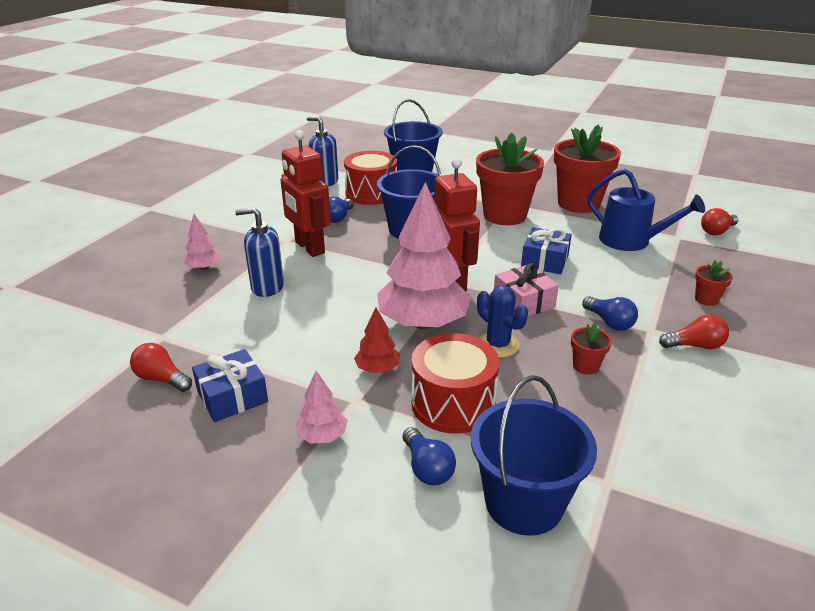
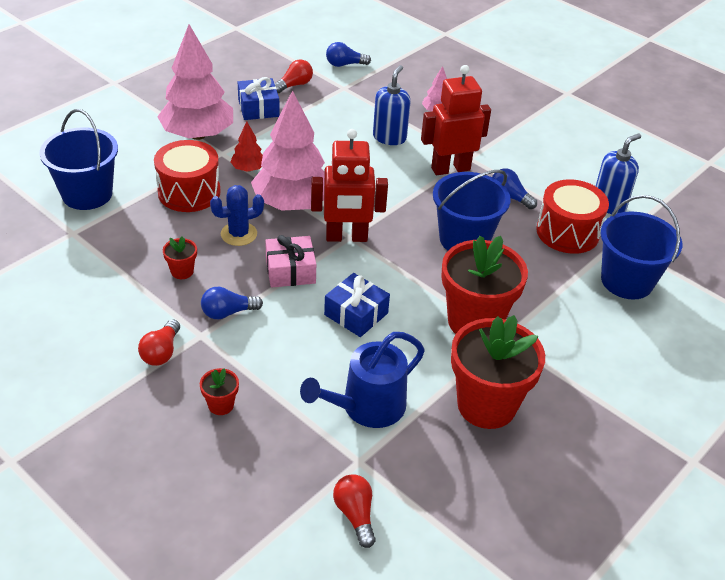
camera: 105 degrees right, 10 degrees up
(322, 436) = (197, 135): pink tree -> pink tree, size x2.21
(427, 468) = (141, 166): blue light bulb -> blue light bulb (345, 64)

